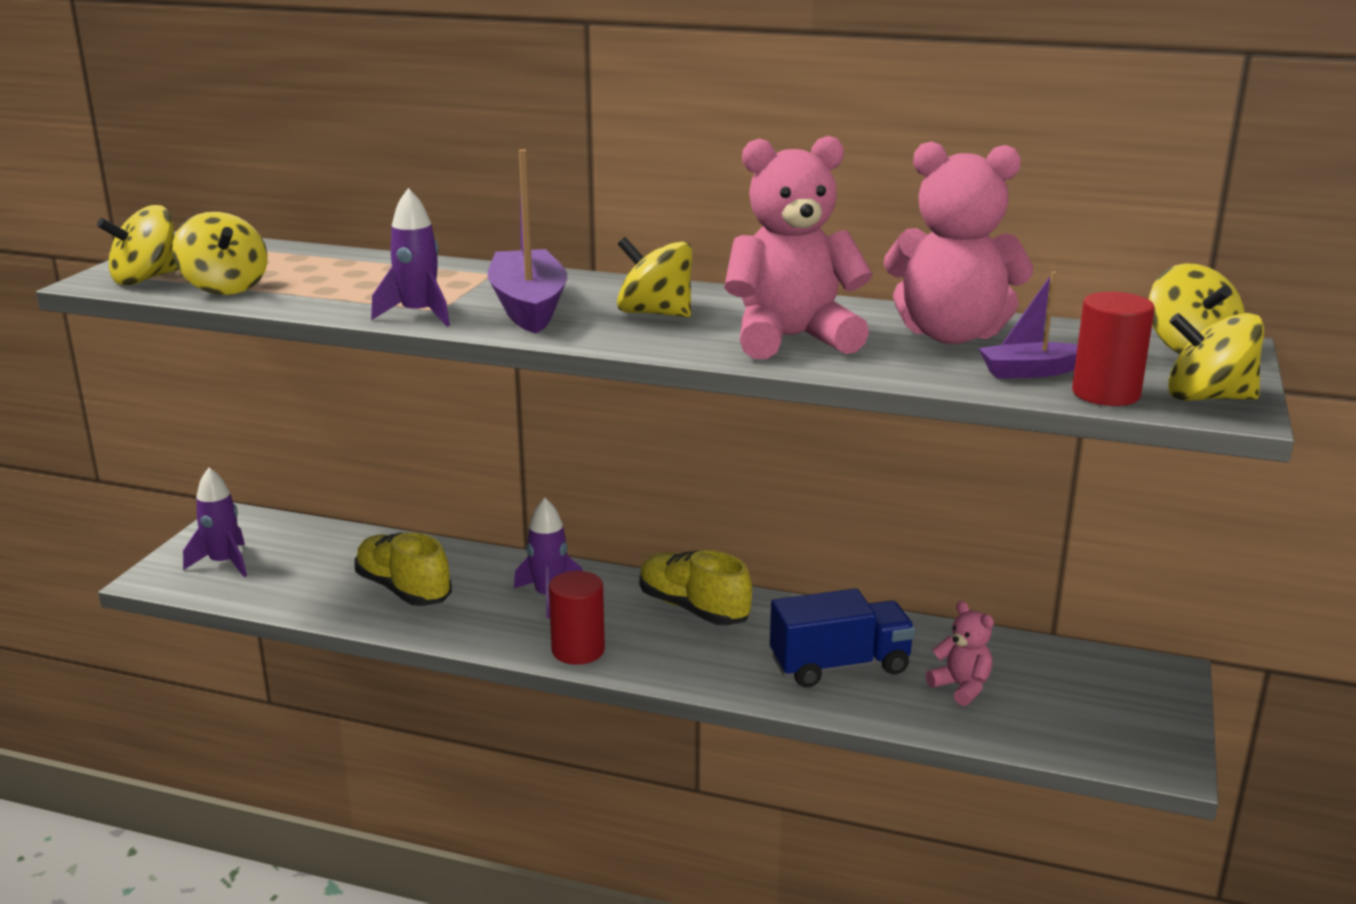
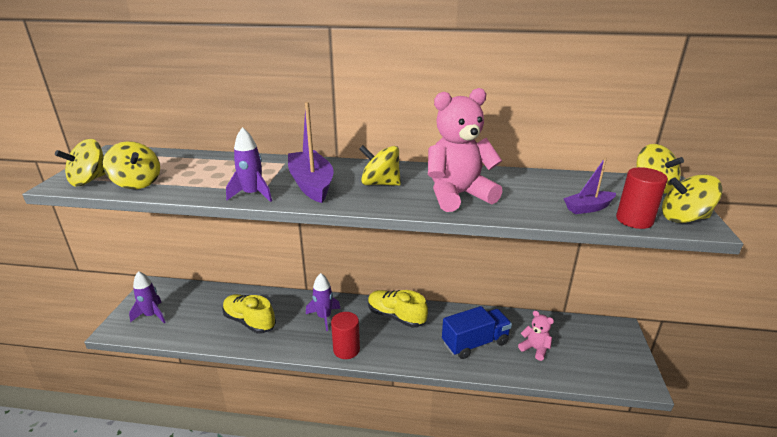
camera: 10 degrees left, 5 degrees up
(951, 335) = (535, 186): pink teddy bear -> none

